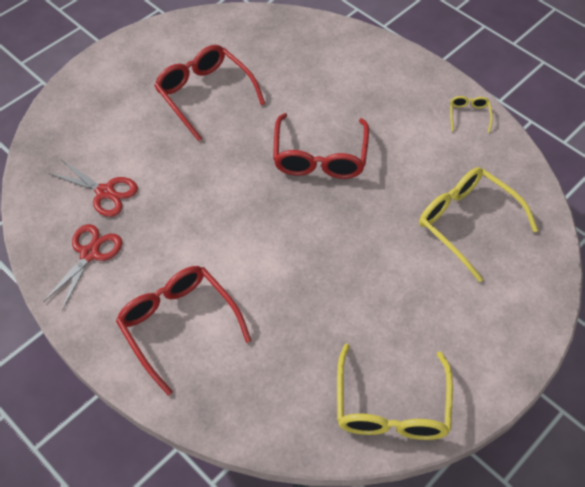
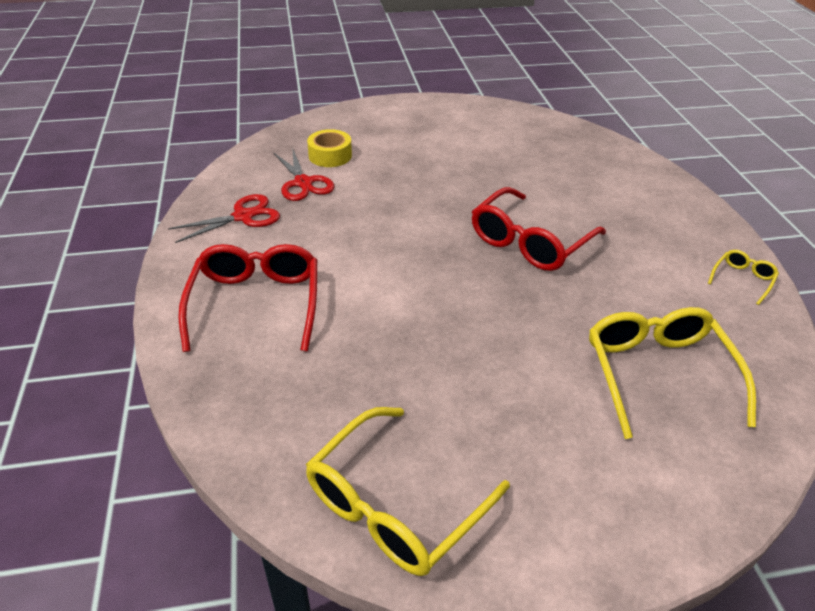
camera: 35 degrees right, 15 degrees down
(100, 150) = (330, 156): none -> yellow tape
(205, 95) = (460, 156): red glasses -> none

